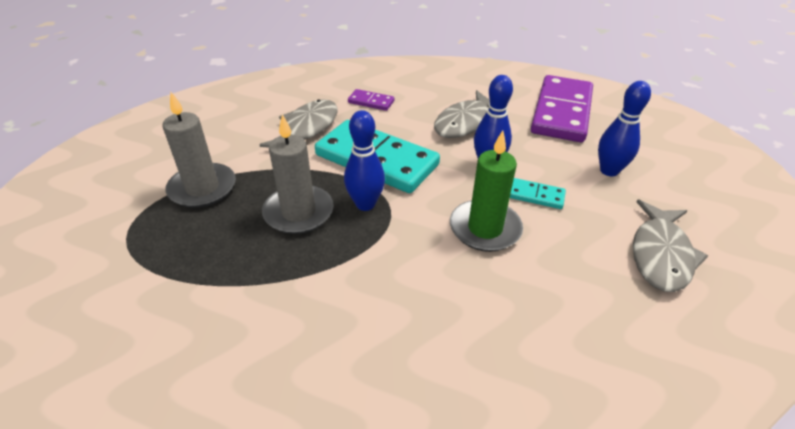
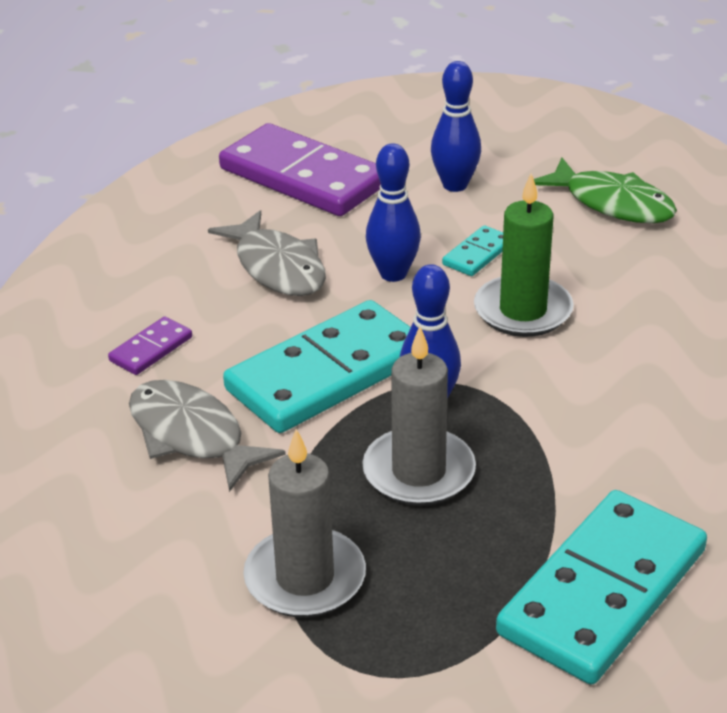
camera: 70 degrees left, 5 degrees down
(196, 320) = (603, 592): none -> turquoise domino
(660, 254) = (612, 203): grey fish -> green fish

